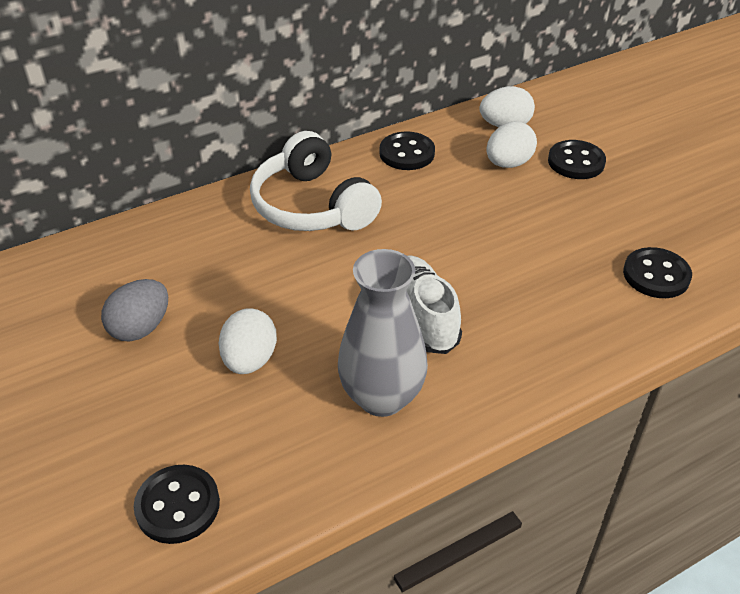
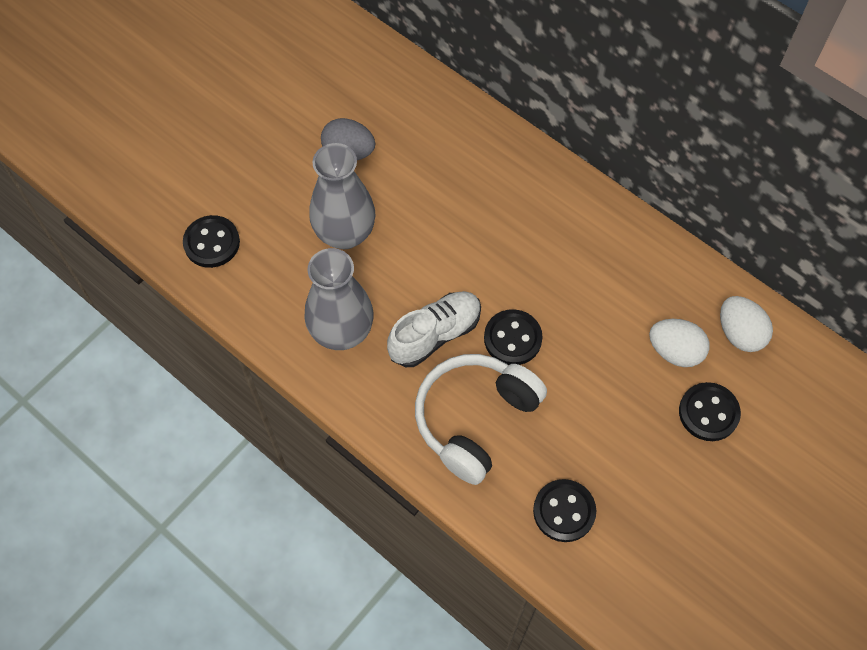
camera: 70 degrees right, 20 degrees up
(250, 360) = (345, 233): white egg -> grey vase
(312, 206) = (535, 210): white headphones -> white headphones (475, 419)
(407, 153) = (647, 259): black button -> black button (512, 338)

